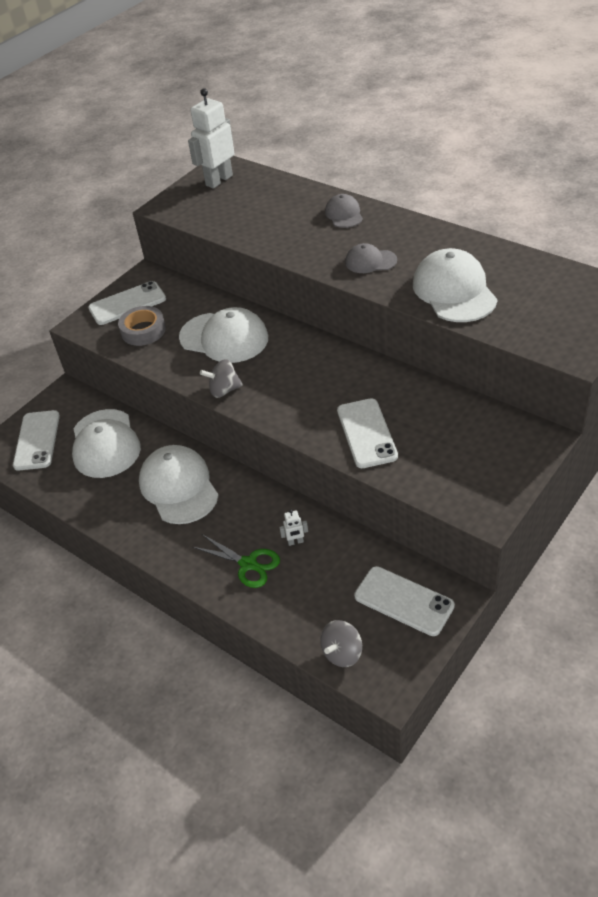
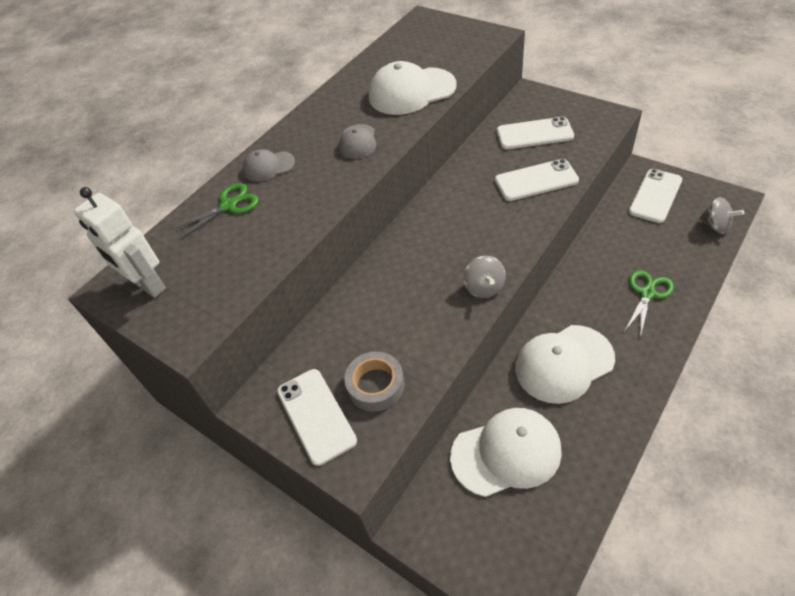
camera: 90 degrees left, 5 degrees up
(37, 440) = (505, 544): white phone -> white phone (534, 134)
(224, 338) = (397, 299): white cap -> none
(295, 542) = (614, 263): white robot -> none
(296, 201) = (228, 206): none -> green scissors

